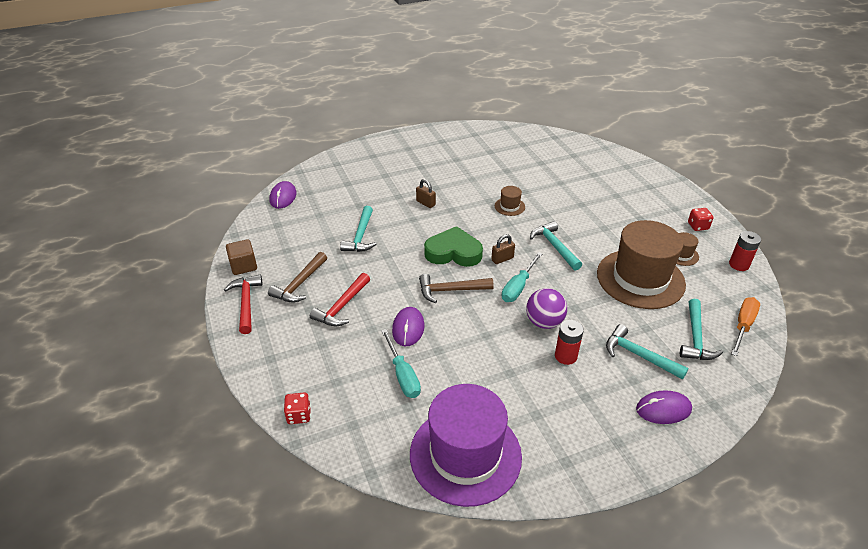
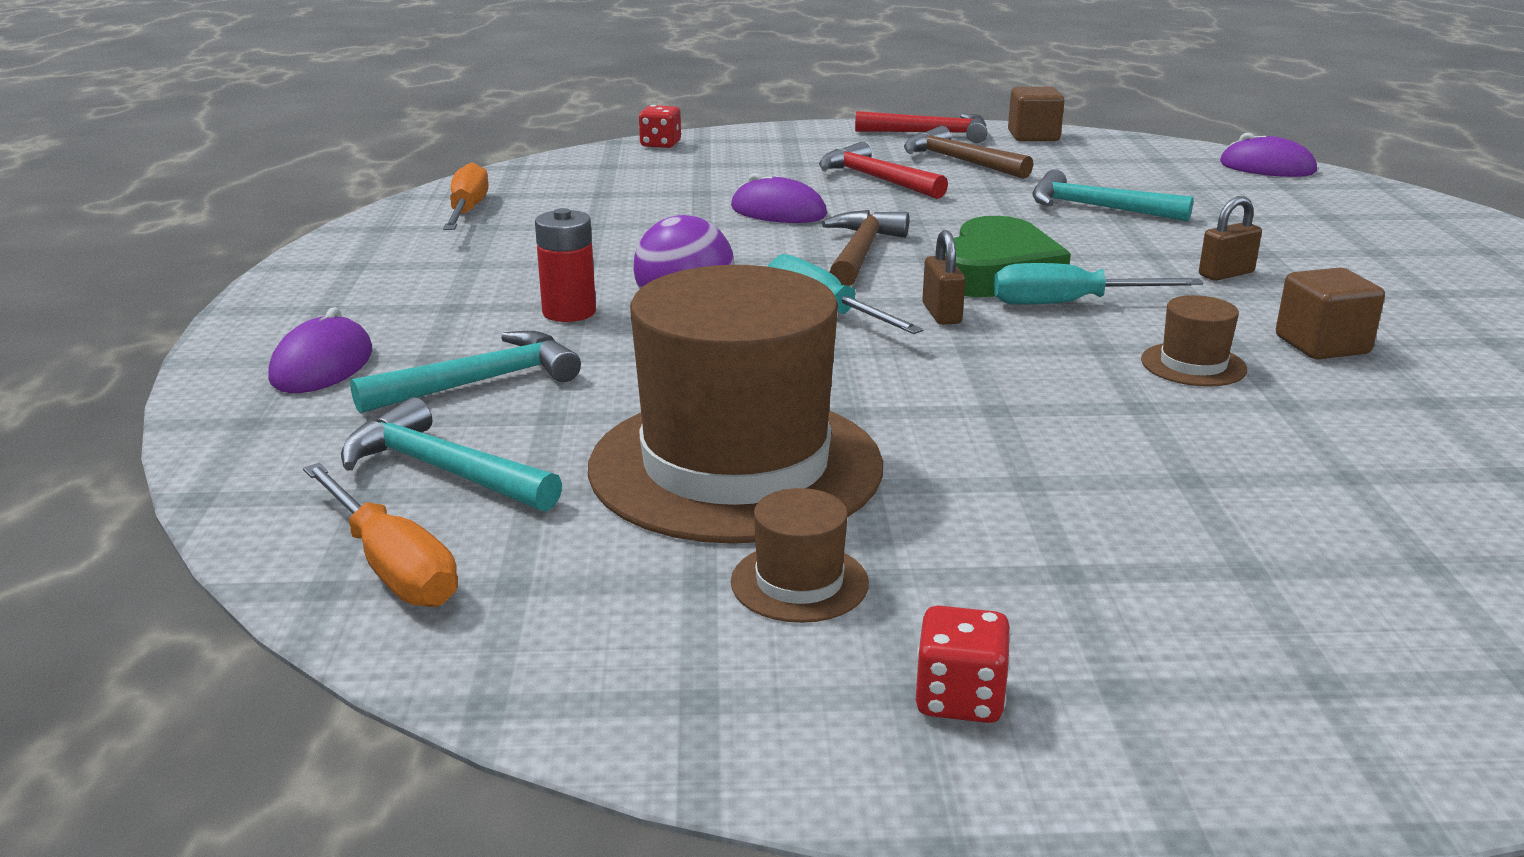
camera: 110 degrees right, 15 degrees down
(403, 375) = (670, 197): turquoise screwdriver -> turquoise screwdriver (1069, 303)
(465, 455) = (467, 211): purple hat -> orange screwdriver
(479, 185) = (1322, 345): none -> brown cube
(554, 246) = (962, 383): turquoise hammer -> none
(739, 265) = (654, 698): red battery -> none

